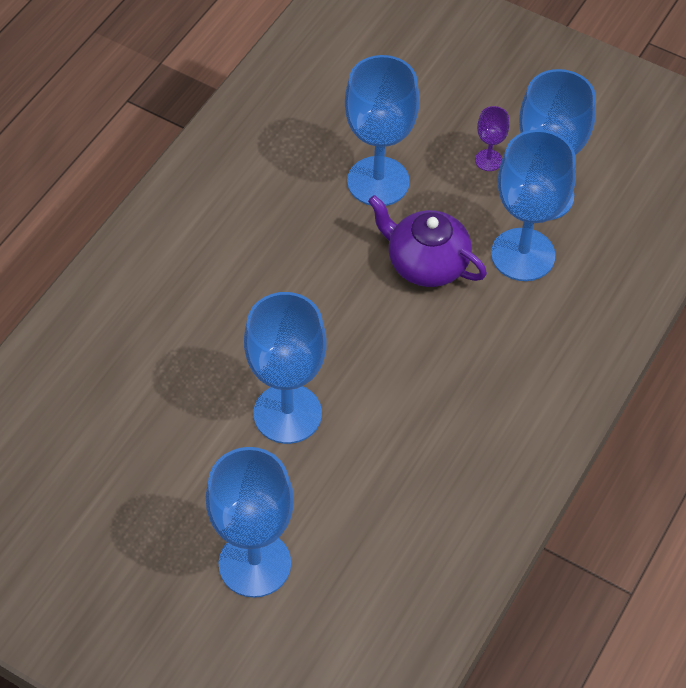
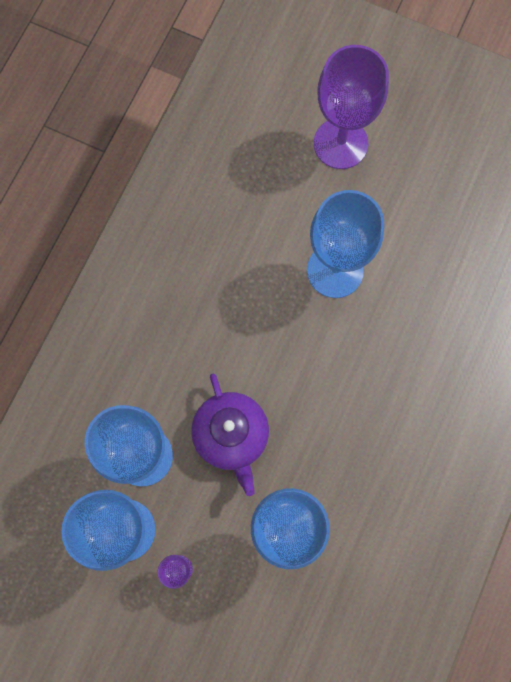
camera: 175 degrees right, 20 degrees up
(254, 564) = (340, 143): blue goblet -> purple goblet
(426, 264) = (231, 436): purple teapot -> purple teapot turned 45 degrees clockwise

